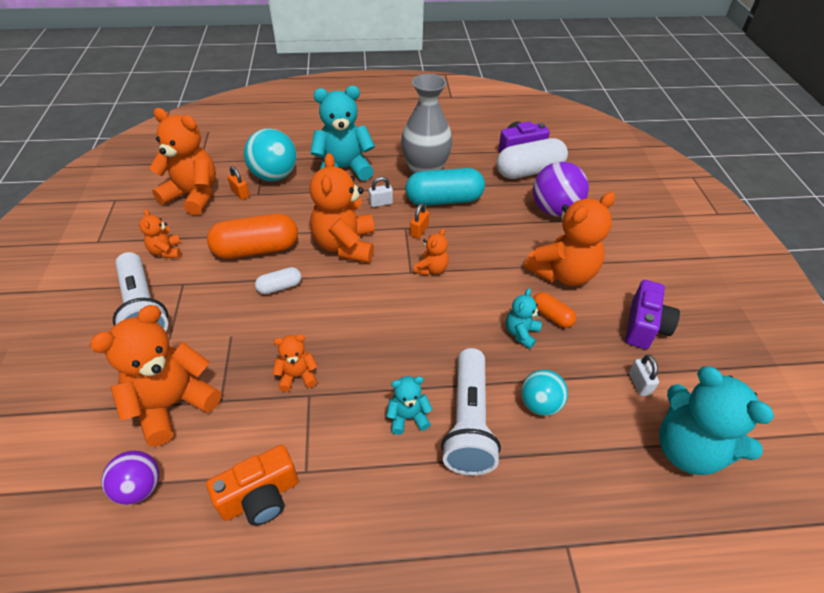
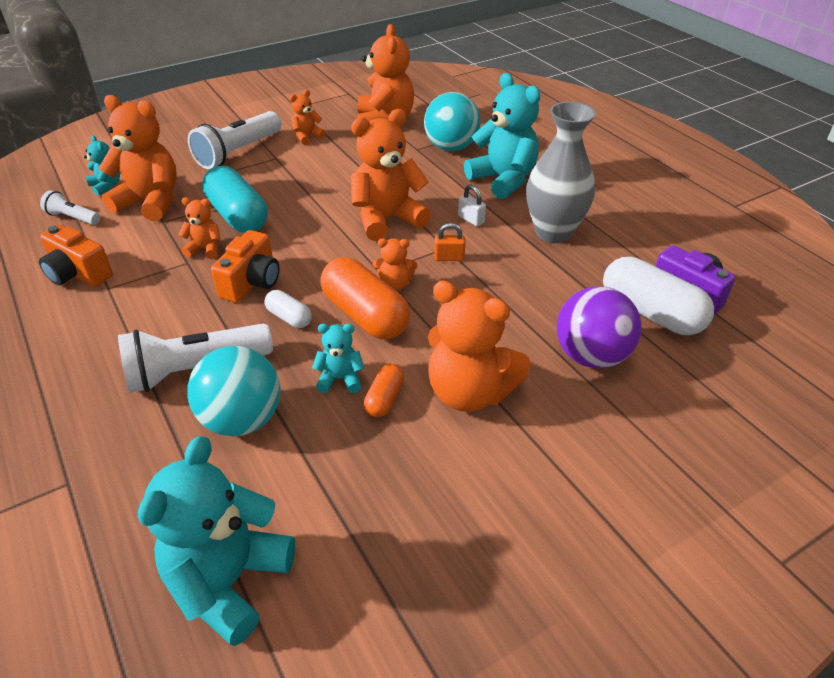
camera: 65 degrees right, 5 degrees down
(139, 487) = (73, 218): purple ball -> white flashlight
(240, 193) = (409, 140): orange padlock -> none
(256, 249) = (342, 175): orange capsule -> orange capsule (365, 315)
(280, 287) = (304, 203): white capsule -> white capsule (289, 317)
(297, 376) = (205, 249): orange teddy bear -> orange teddy bear turned 45 degrees counterclockwise
(372, 354) = (251, 282): none -> orange camera
(408, 417) = (185, 327): turquoise teddy bear -> turquoise teddy bear (106, 186)
(444, 200) = (519, 259): turquoise capsule -> turquoise capsule (238, 216)
(540, 404) = (242, 420): turquoise ball -> turquoise ball, size x1.59
(639, 383) = (316, 509): white padlock -> none
(644, 326) = (425, 498): purple camera -> none

